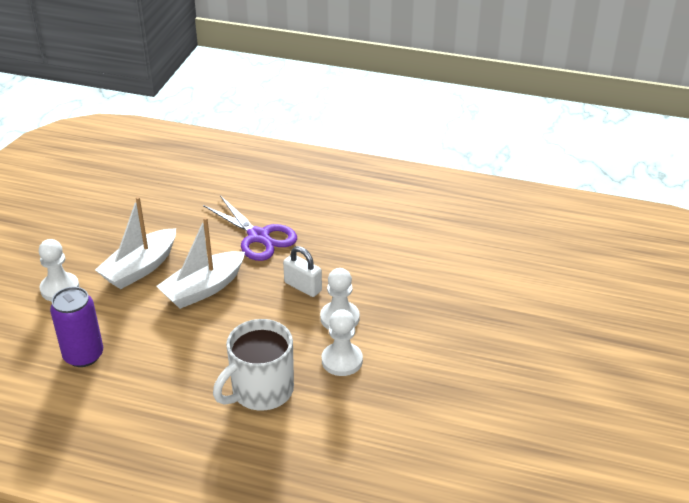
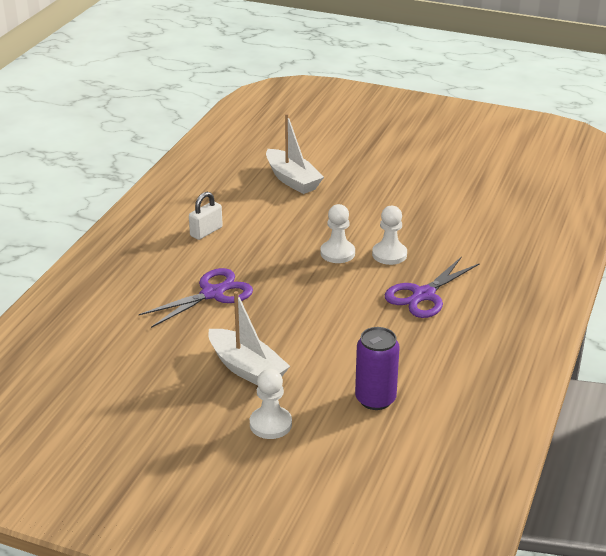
camera: 85 degrees left, 5 degrees down
(203, 289) = (286, 327): white boat -> white boat (292, 180)
(260, 391) = (423, 295): white mug -> purple scissors
(303, 287) = (293, 270): white padlock -> white padlock (206, 232)

